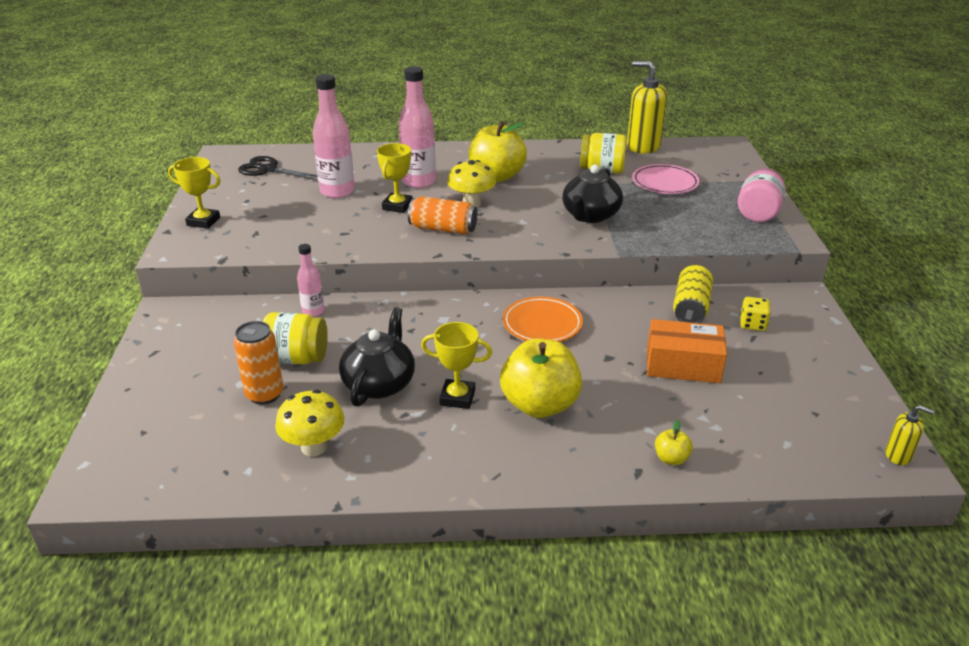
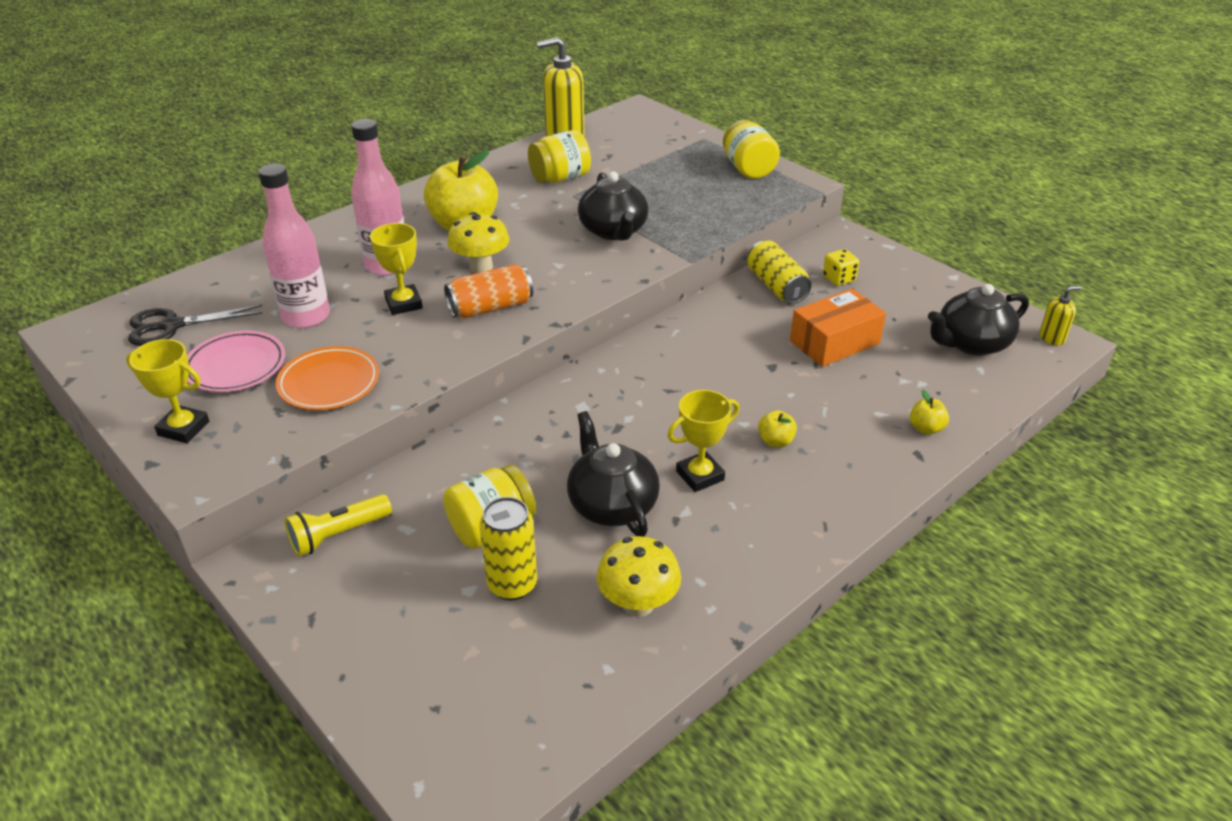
camera: 40 degrees left, 5 degrees up
(203, 221) = (183, 428): yellow trophy -> yellow trophy turned 45 degrees clockwise
(221, 319) = (338, 535): none -> yellow flashlight
(264, 394) = (512, 584): orange can -> yellow can
(313, 311) = (435, 469): pink bottle -> none
(540, 405) = (775, 441): yellow apple -> yellow apple, size x0.43
(542, 324) = (678, 364): orange plate -> orange plate (329, 383)
(665, 183) = (634, 169): pink plate -> pink plate (236, 366)
(758, 213) = (748, 169): pink jar -> yellow jar
(806, 421) = (971, 343): none -> black teapot

